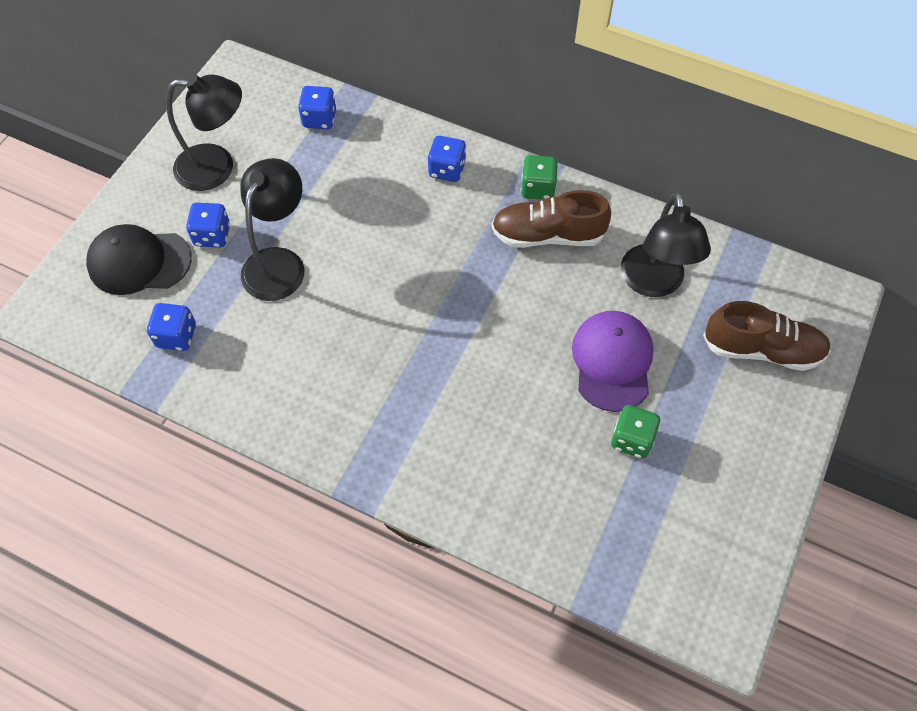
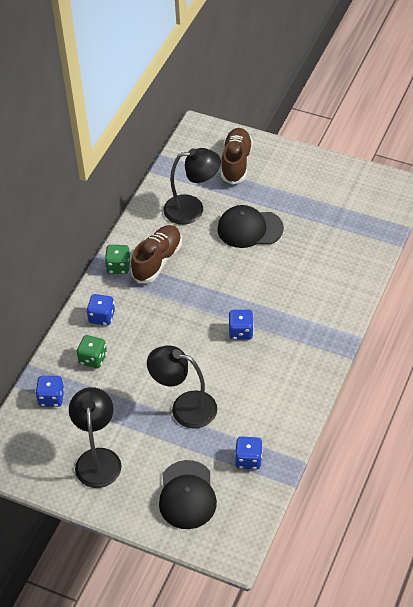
camera: 90 degrees left, 10 degrees down
(212, 235) = (162, 452): blue dice -> blue dice (241, 332)
(547, 235) = (157, 260): brown shoe -> brown shoe turned 150 degrees counterclockwise
(612, 361) = (249, 229): purple cap -> black cap
(632, 439) = (300, 220): green dice -> green dice (93, 359)

